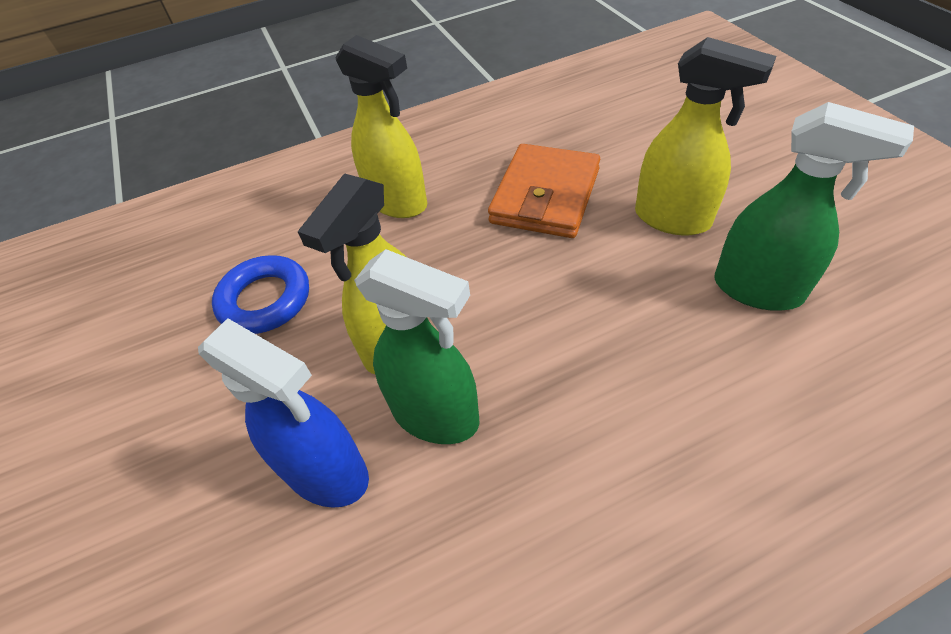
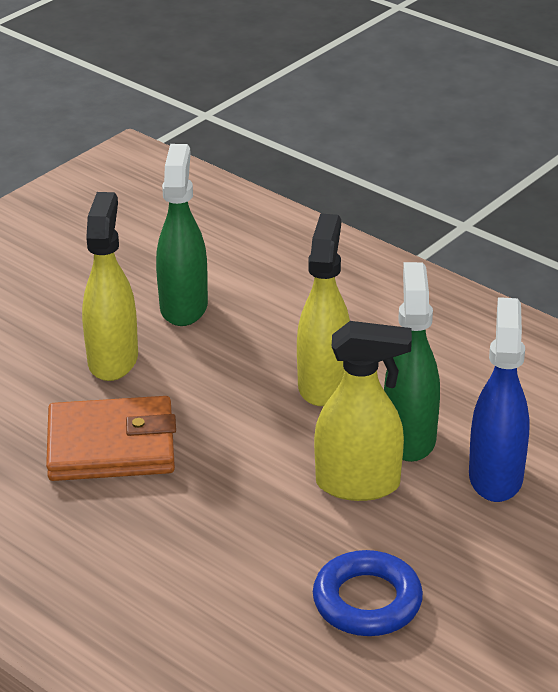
camera: 120 degrees left, 15 degrees down
(398, 203) = (170, 557): yellow spray bottle -> yellow spray bottle (323, 384)

